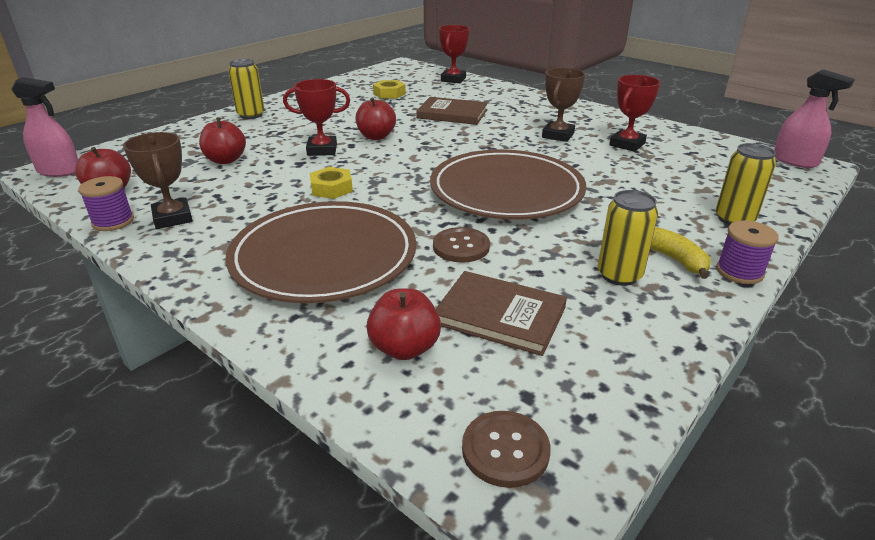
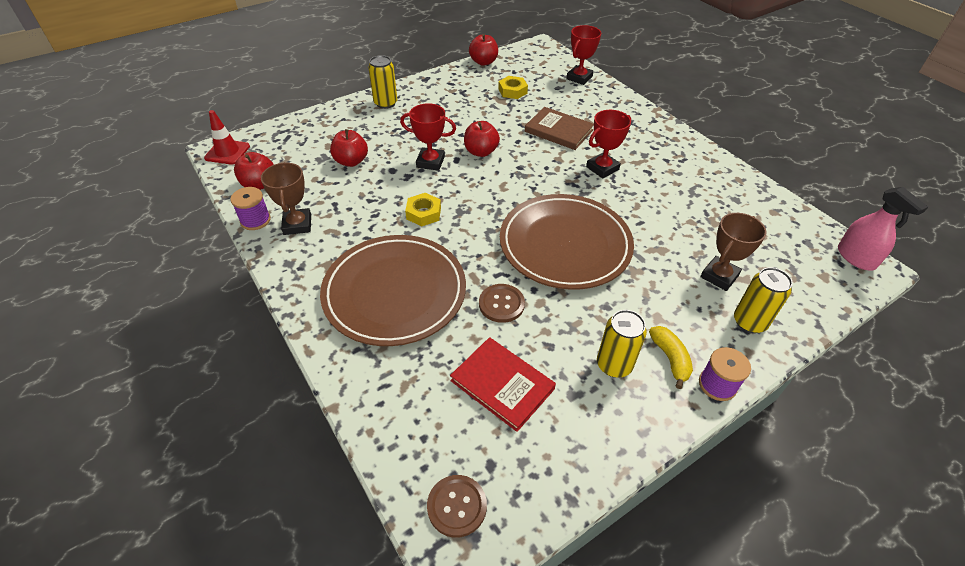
camera: 15 degrees right, 15 degrees up
(59, 171) = (227, 152): pink spray bottle -> red traffic cone
(405, 348) = (422, 399): red apple -> red apple (483, 62)
(500, 316) = (502, 385): brown book -> red book
(558, 135) = (643, 178): brown trophy -> brown trophy (719, 276)
(627, 144) = (702, 203): red trophy -> red trophy (602, 168)

